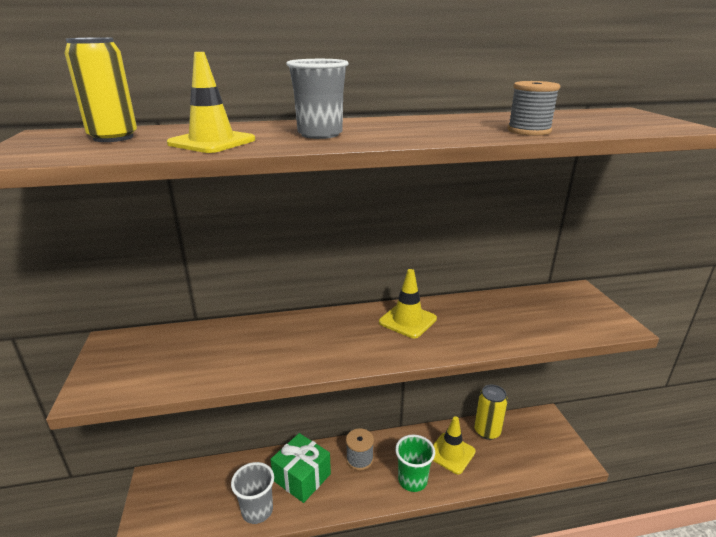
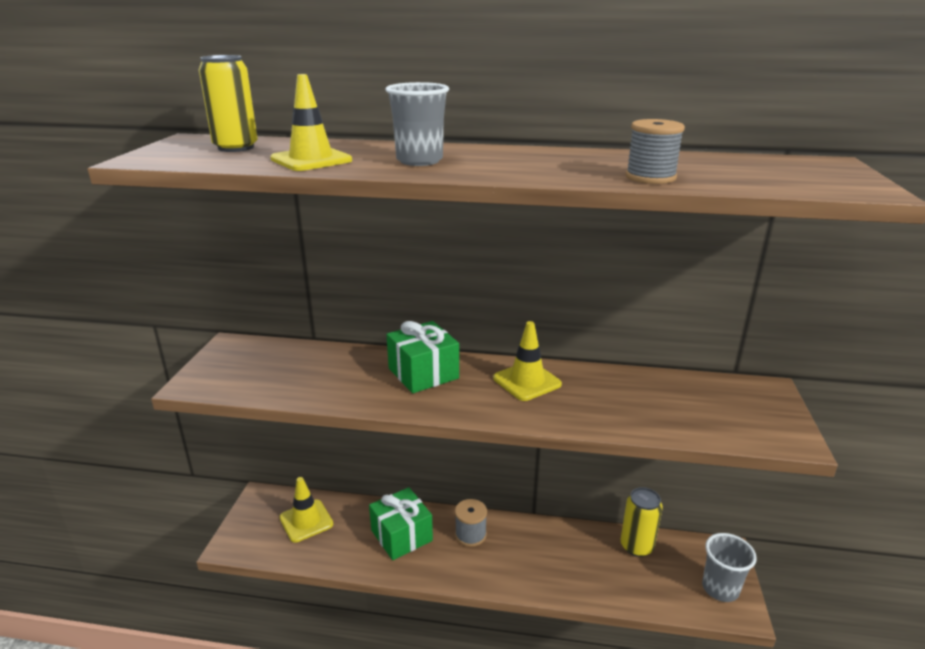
camera: 20 degrees right, 0 degrees up
(257, 510) = (344, 554): grey cup -> grey cup (720, 588)
(317, 331) = (423, 373): none -> green gift
(412, 480) = (519, 572): green cup -> none
(451, 453) = (579, 557): yellow traffic cone -> yellow traffic cone (306, 521)

